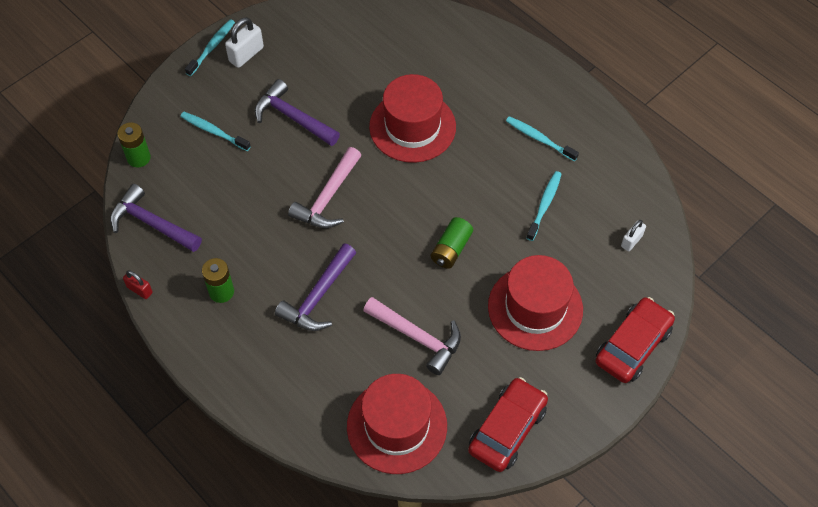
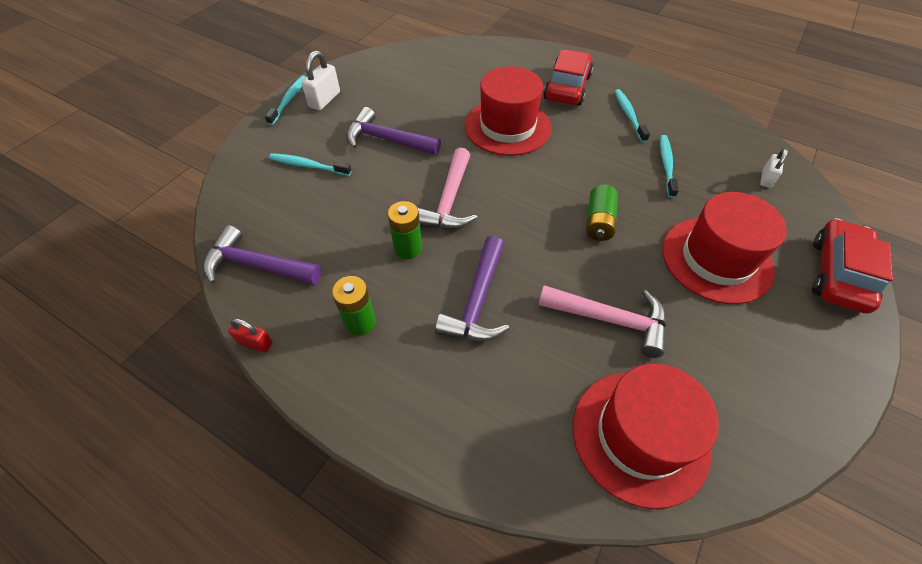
camera: 15 degrees left, 5 degrees down
(138, 158) = (230, 204): green battery -> green battery (408, 248)
(507, 429) = (771, 403): red car -> red car (567, 87)
(539, 139) = (628, 115): turquoise toothbrush -> turquoise toothbrush turned 60 degrees clockwise

